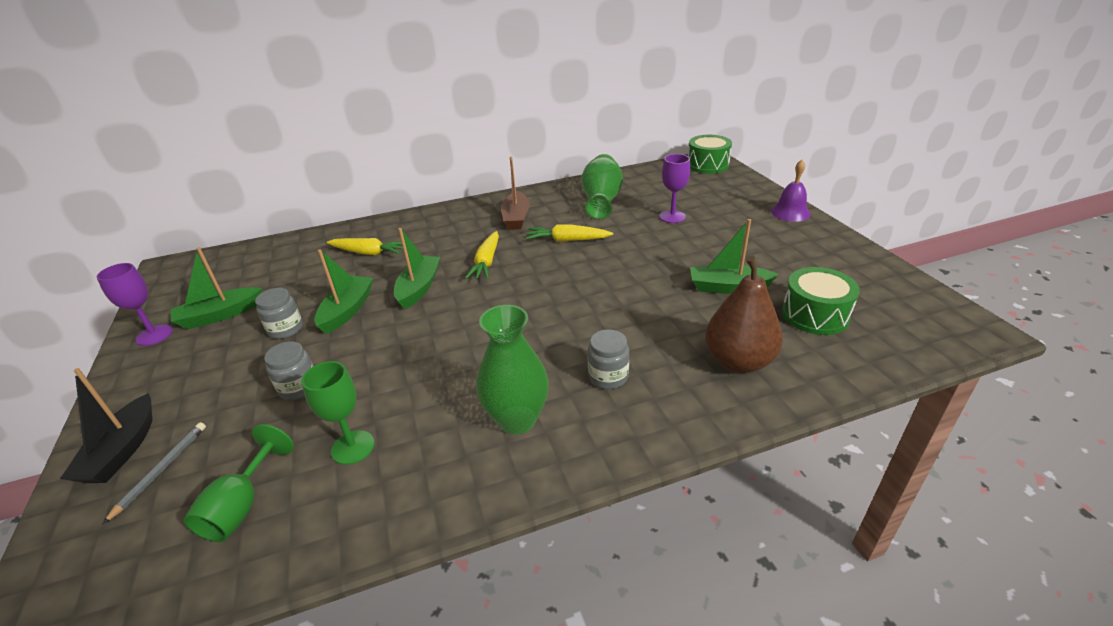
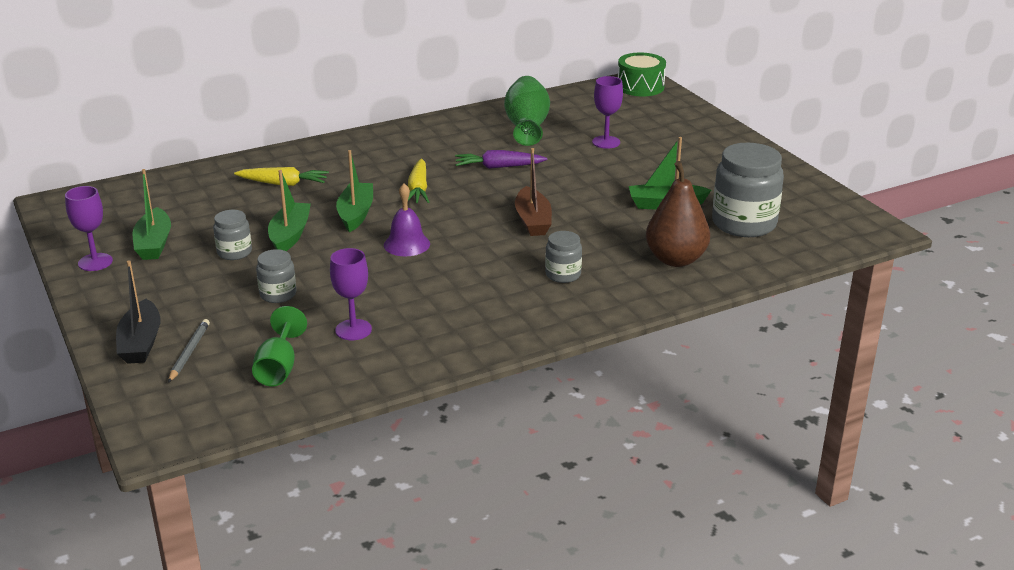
camera: 10 degrees left, 5 degrees down
(220, 315) = (154, 243): green boat -> green boat turned 60 degrees counterclockwise
(353, 447) = (353, 330): green goblet -> purple goblet
(516, 218) = (435, 146): brown boat -> brown boat (533, 221)
(517, 419) = (490, 306): green vase -> none
(567, 240) = (498, 167): yellow carrot -> purple carrot
(790, 212) = (728, 136): purple bell -> purple bell (406, 244)
(815, 315) = (744, 223): green drum -> grey jar

